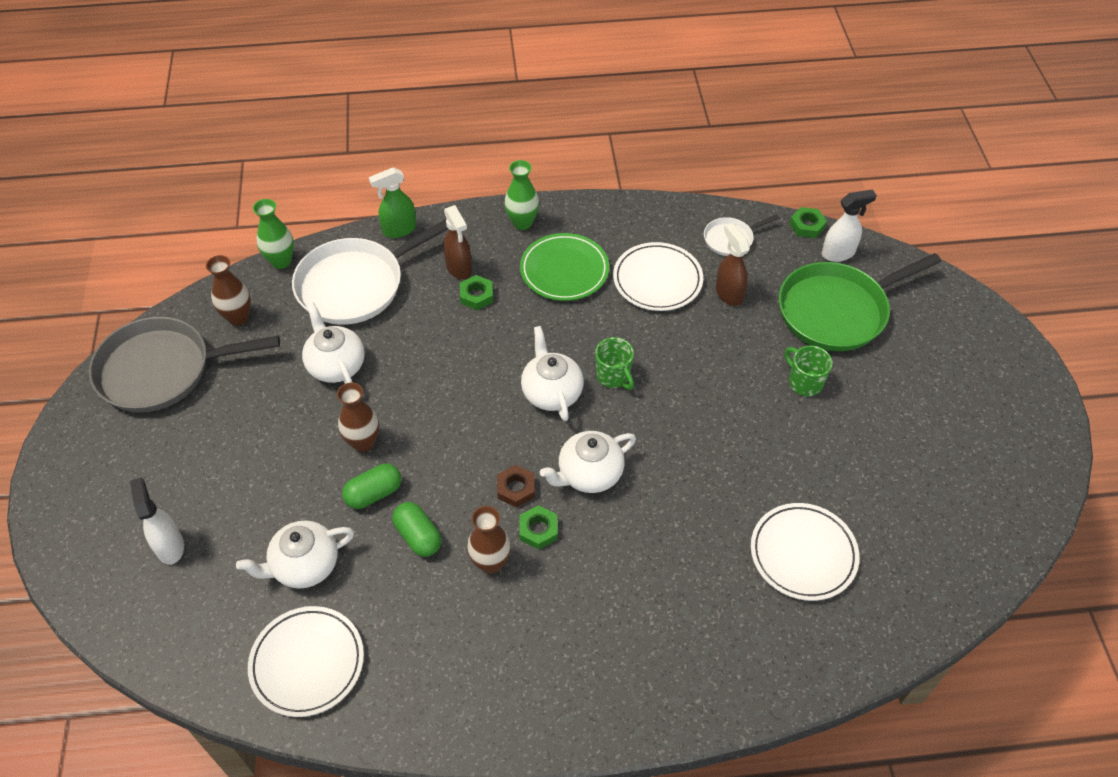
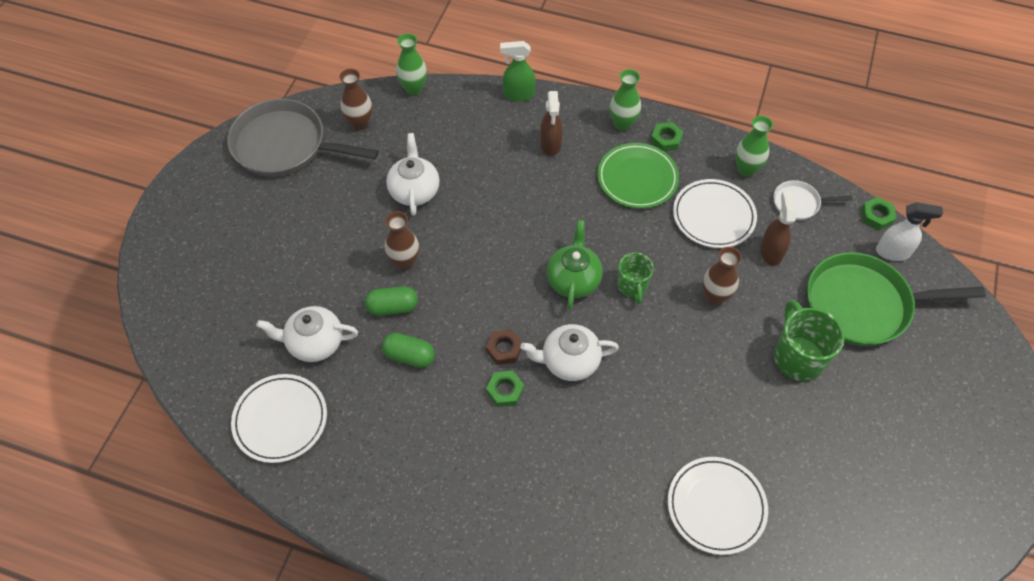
camera: 25 degrees right, 5 degrees up
(170, 546) = (227, 286): white spray bottle -> none
(355, 285) = (461, 129): white pan -> none
(418, 536) = (409, 356): green capsule -> green capsule turned 60 degrees counterclockwise
(476, 295) = (553, 174): green nut -> green nut (666, 139)
(490, 563) = (454, 401): brown vase -> brown vase (715, 297)
(551, 392) = (573, 280): white teapot -> green teapot
(665, 225) = (746, 169): none -> green vase
(804, 382) = (797, 357): green mug -> green mug, size x1.57

